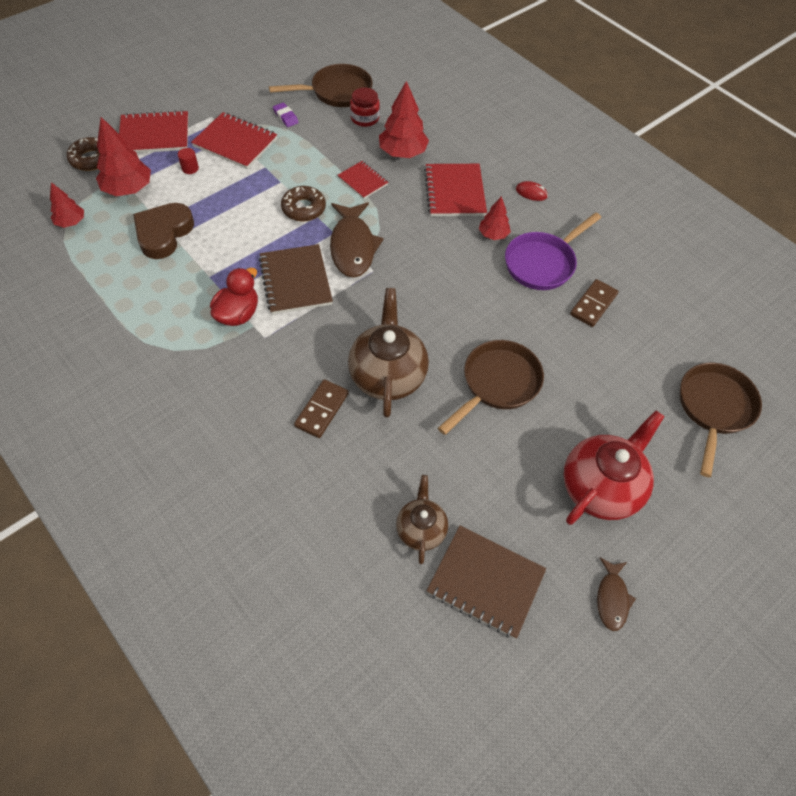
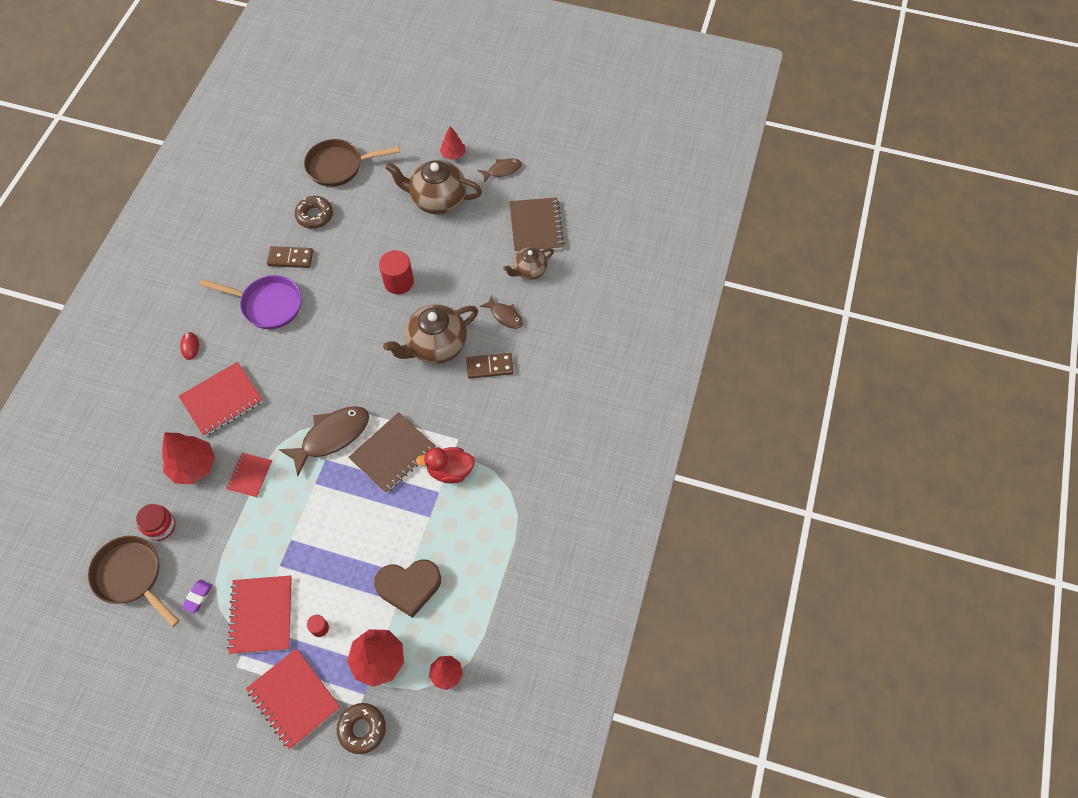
camera: 120 degrees left, 5 degrees up
(303, 208) = (311, 499): brown donut -> brown donut (314, 215)
(375, 463) = (505, 316): none -> brown fish
(493, 235) = (257, 349): red tree -> red tree (453, 154)
(497, 383) = (399, 282): brown pan -> red cylinder
(601, 487) = (437, 200): red teapot -> brown teapot

